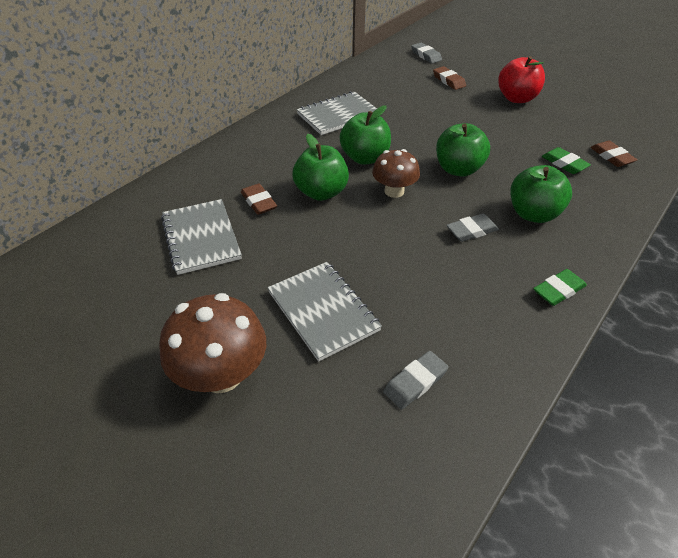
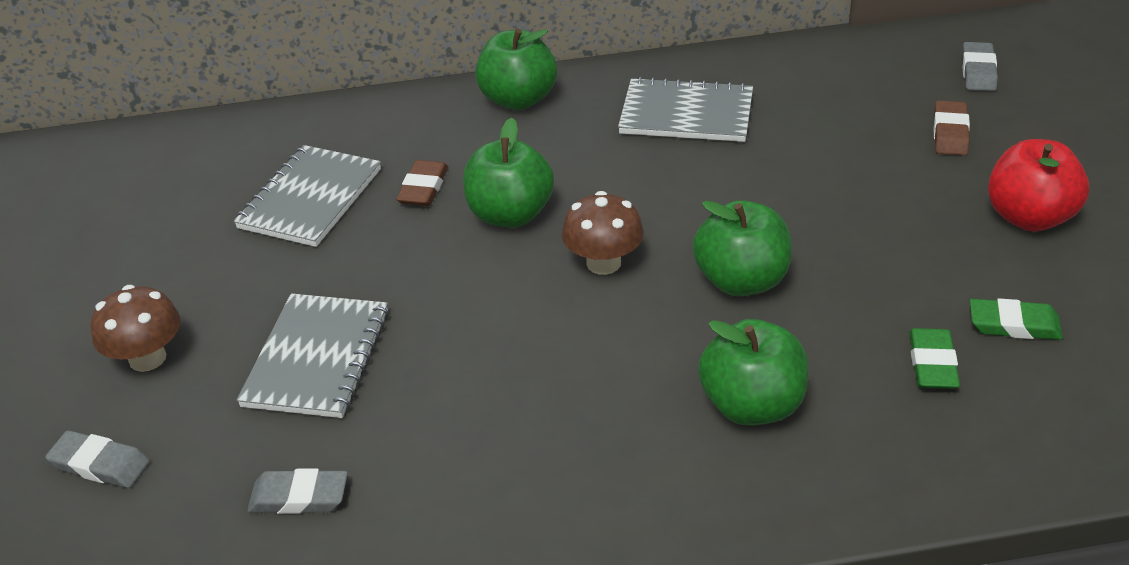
camera: 45 degrees right, 5 degrees down
(222, 374) = (147, 358): brown mushroom -> brown mushroom, size x0.65
(365, 158) = (633, 196): green apple -> green apple (518, 99)
(471, 230) = (626, 374): grey eraser -> grey eraser (100, 464)
(558, 290) = (620, 521): green eraser -> green eraser (1014, 325)
(611, 157) = (1043, 399): brown eraser -> none

